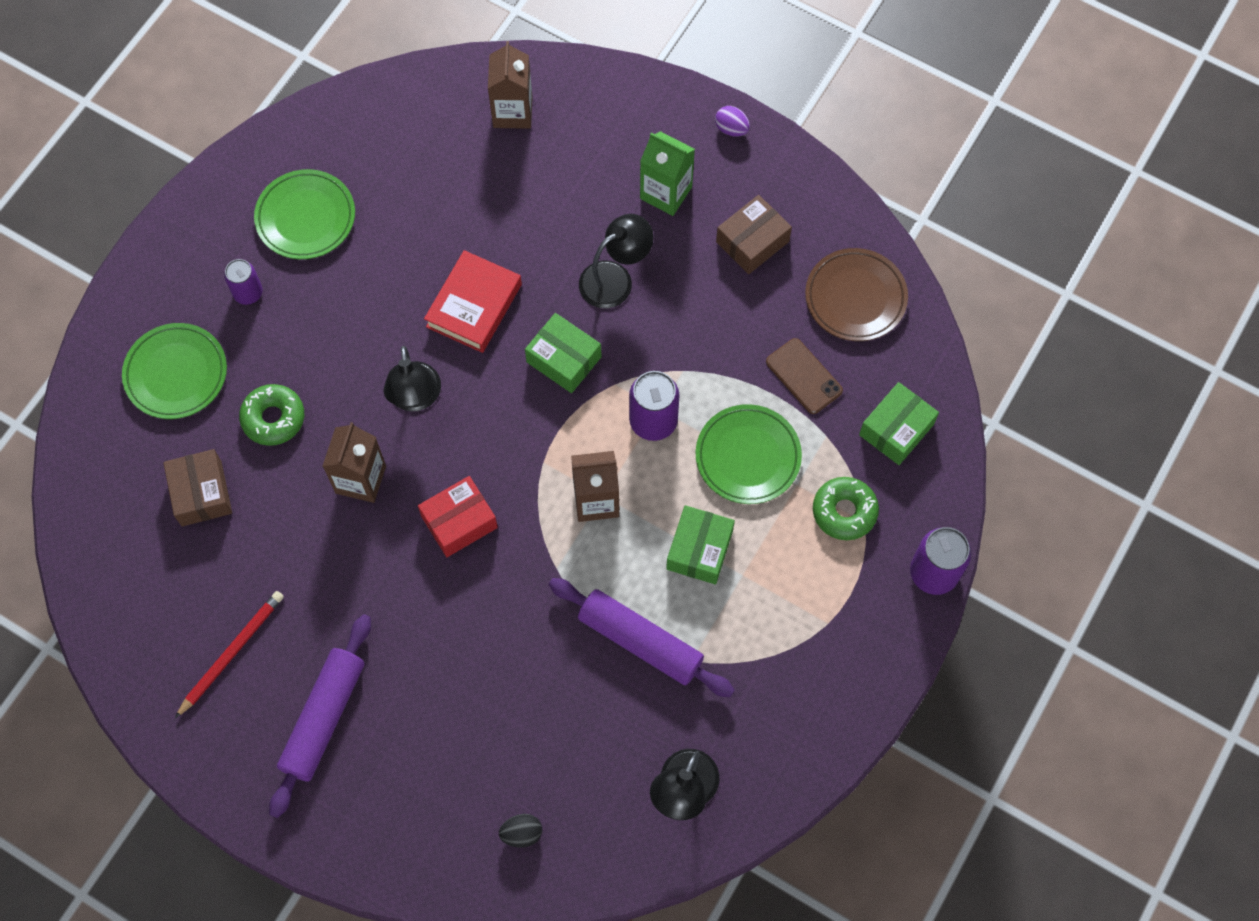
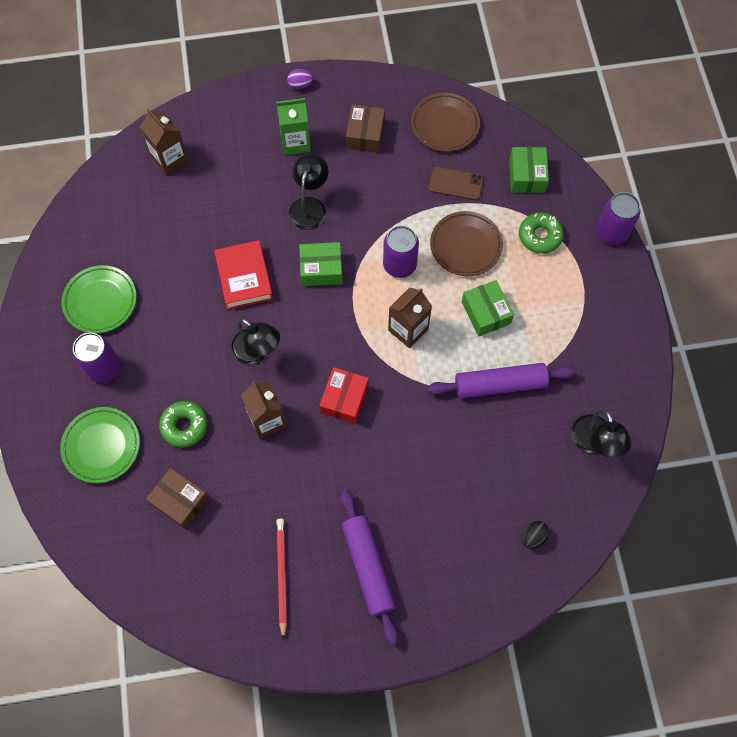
camera: 40 degrees left, 0 degrees up
(248, 293) = (104, 368): purple can -> purple can, size x1.55
(748, 457) = (465, 246): green plate -> brown plate

